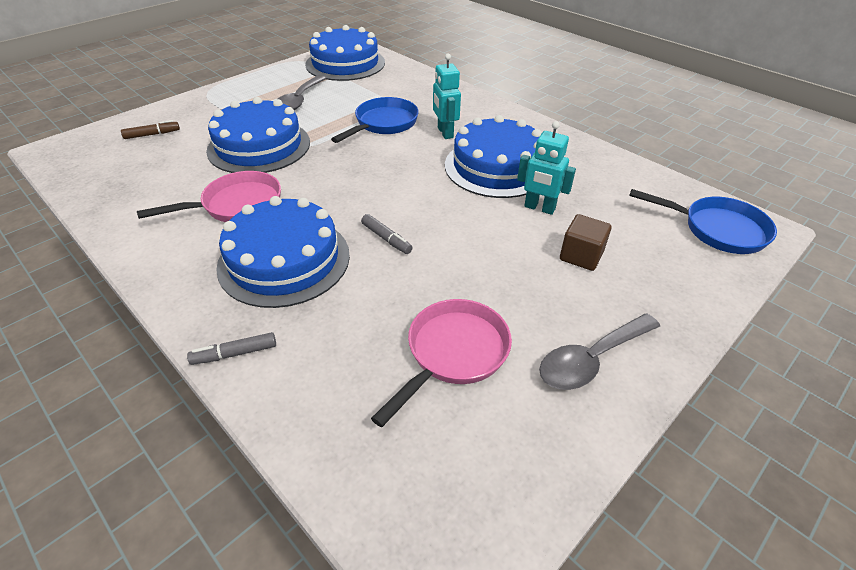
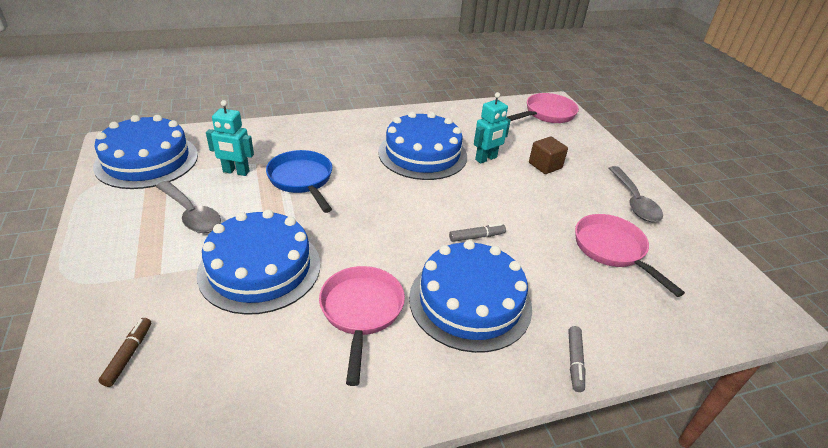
camera: 65 degrees left, 5 degrees down
(445, 133) = (351, 156): turquoise robot -> turquoise robot (236, 172)
(717, 229) = (547, 114): blue pan -> pink pan

